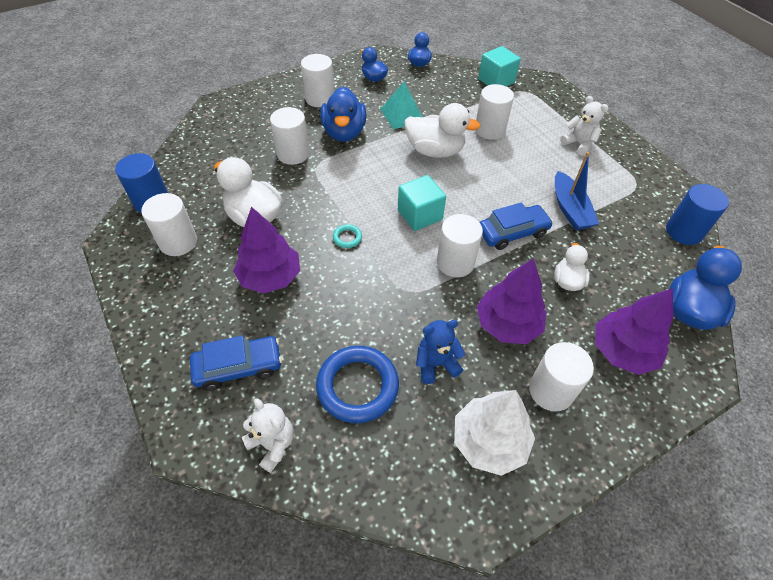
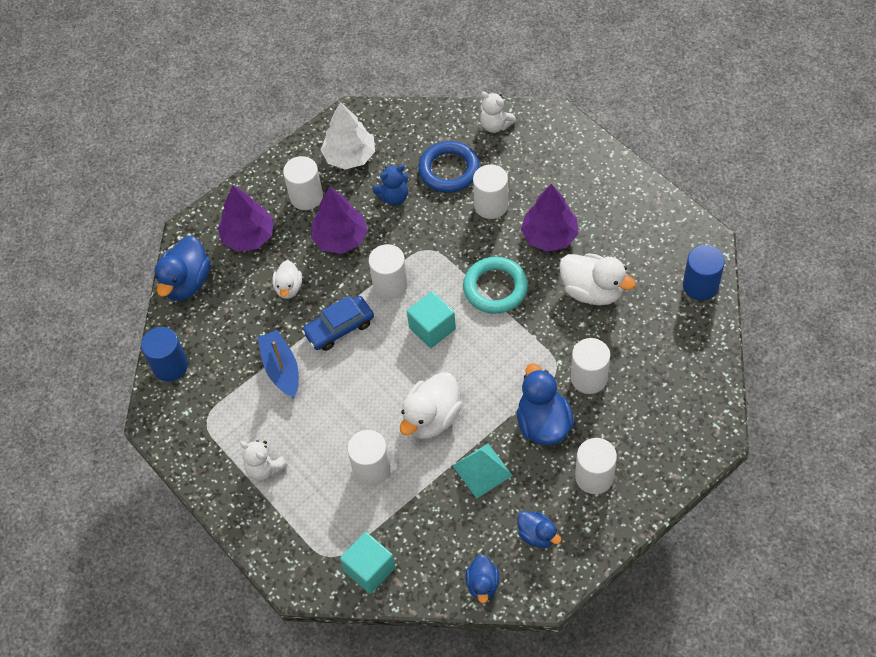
camera: 175 degrees right, 5 degrees up
(178, 242) = (648, 250): white cylinder -> white cylinder (491, 205)
(238, 367) = (541, 164): blue car -> none
(347, 238) = (495, 288): turquoise ring -> turquoise ring, size x2.30
(435, 151) = (431, 418): white duck -> white duck turned 60 degrees counterclockwise

